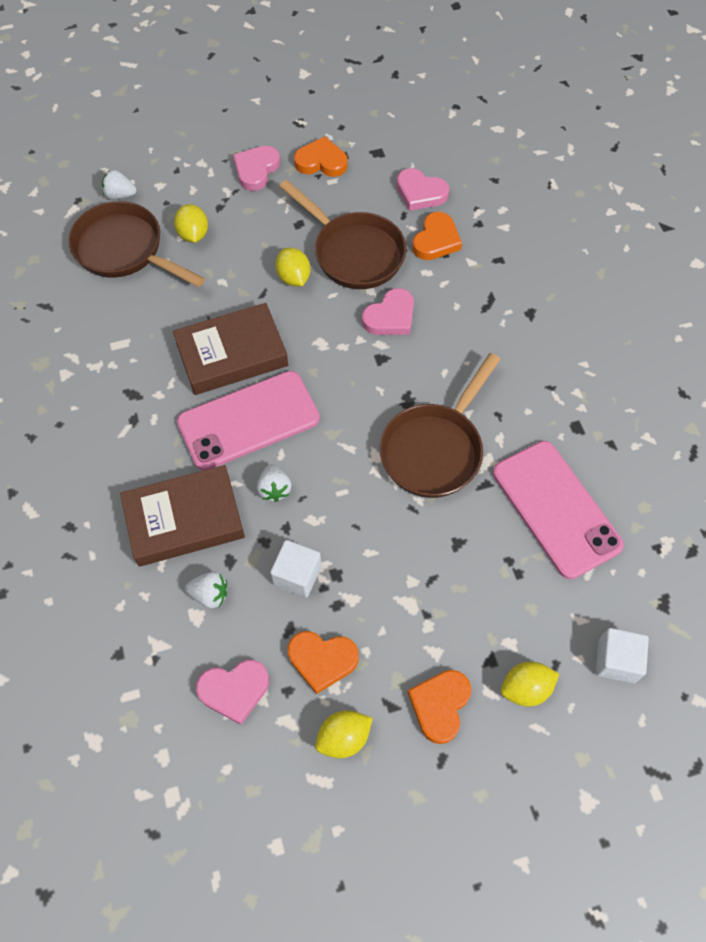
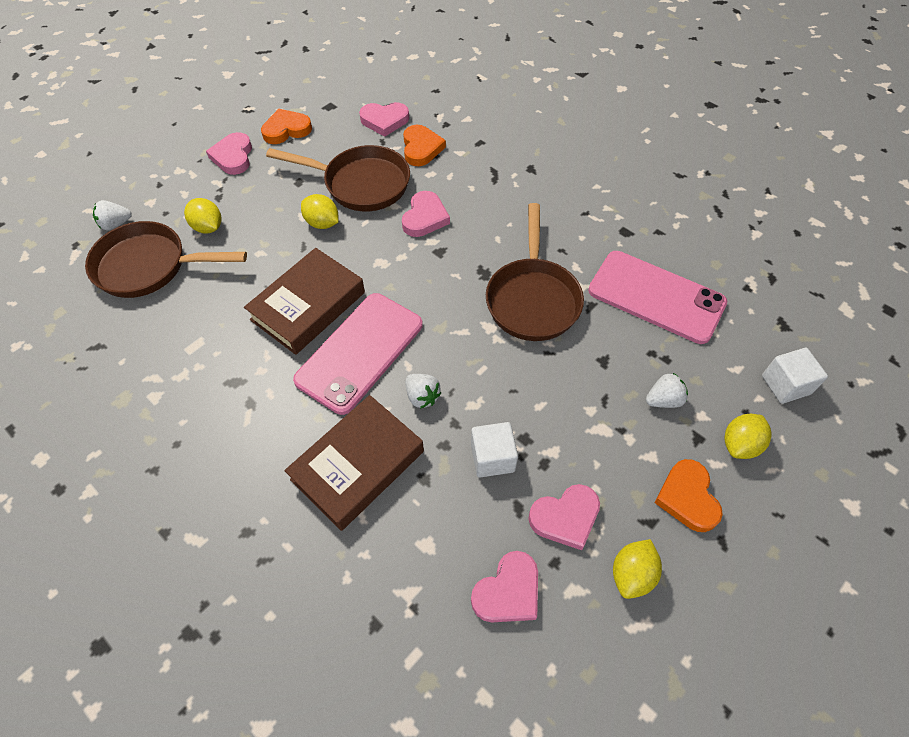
camera: 30 degrees left, 5 degrees down
(210, 594) = (426, 518): white strawberry -> white strawberry (663, 400)
(322, 660) = (565, 517): orange heart -> pink heart

